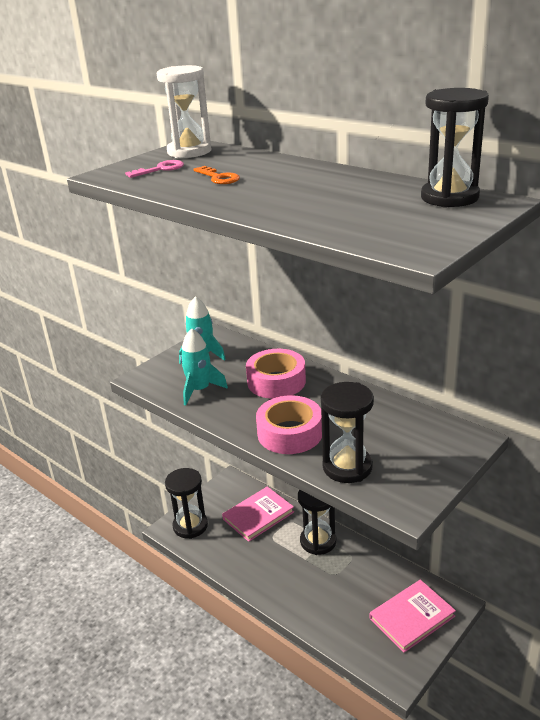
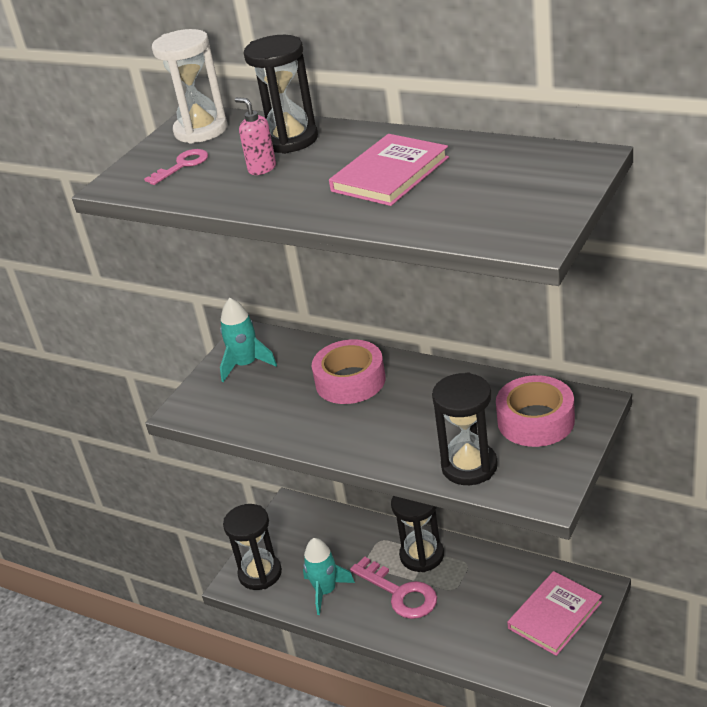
camera: 10 degrees left, 5 degrees up
(199, 390) = (262, 410): turquoise rocket -> turquoise rocket (325, 591)
(218, 178) = (262, 168): orange key -> pink soap dispenser
(258, 515) = (339, 542): pink book -> pink book (390, 174)
(290, 433) = (390, 441): pink tape -> pink tape (535, 421)
(291, 567) = (399, 593): none -> pink key
(449, 197) = (536, 159): black hourglass -> black hourglass (290, 140)

